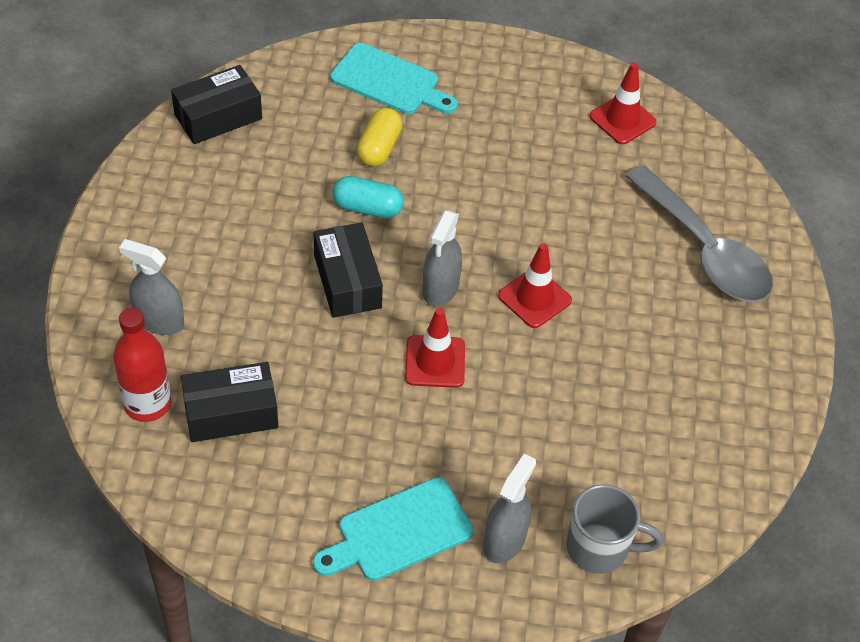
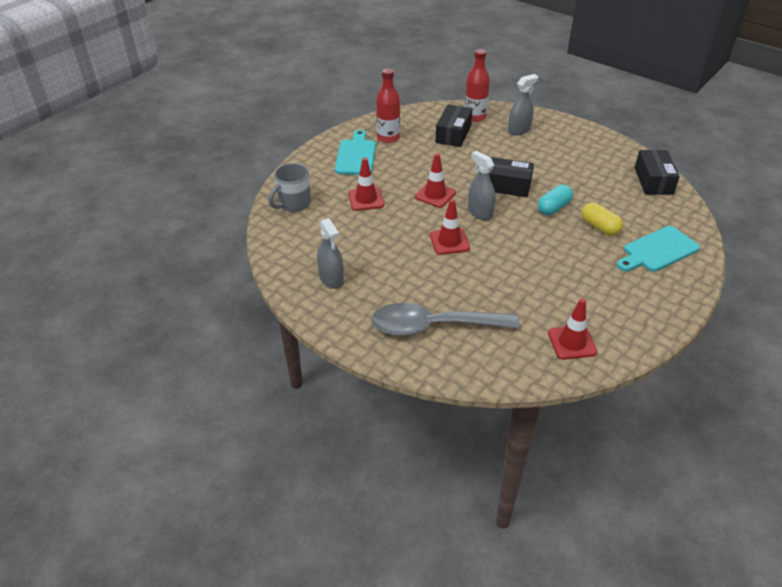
camera: 125 degrees right, 10 degrees down
(306, 510) = (388, 138): none -> red bottle
(504, 540) = (324, 180): grey spray bottle -> grey spray bottle (331, 279)
(513, 450) = (366, 199): none -> red traffic cone

